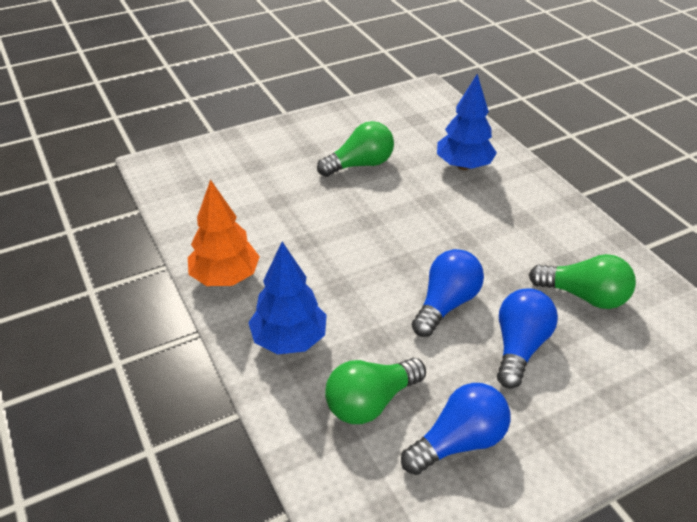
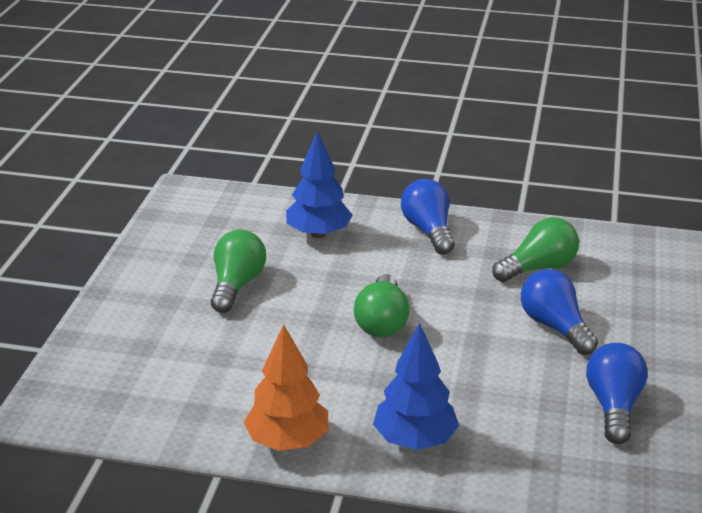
camera: 50 degrees left, 10 degrees down
(370, 402) = (532, 429): green light bulb -> green light bulb (382, 322)
(446, 304) = (471, 335): blue light bulb -> blue light bulb (428, 231)

